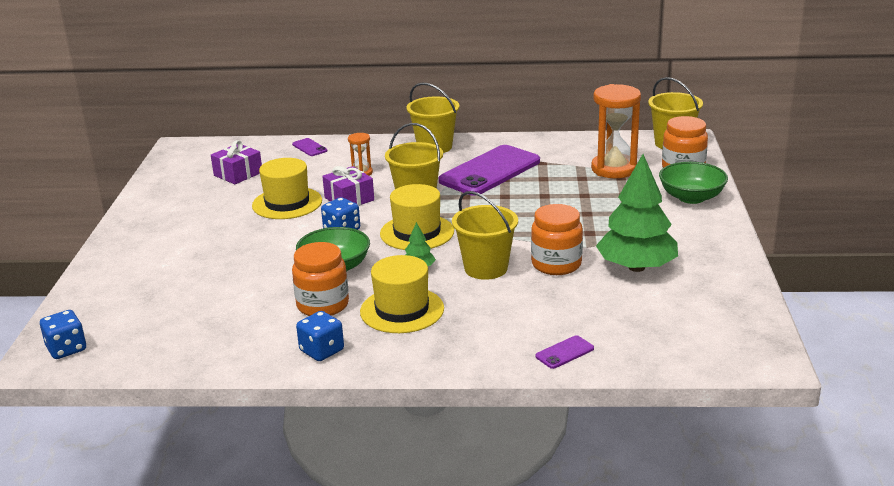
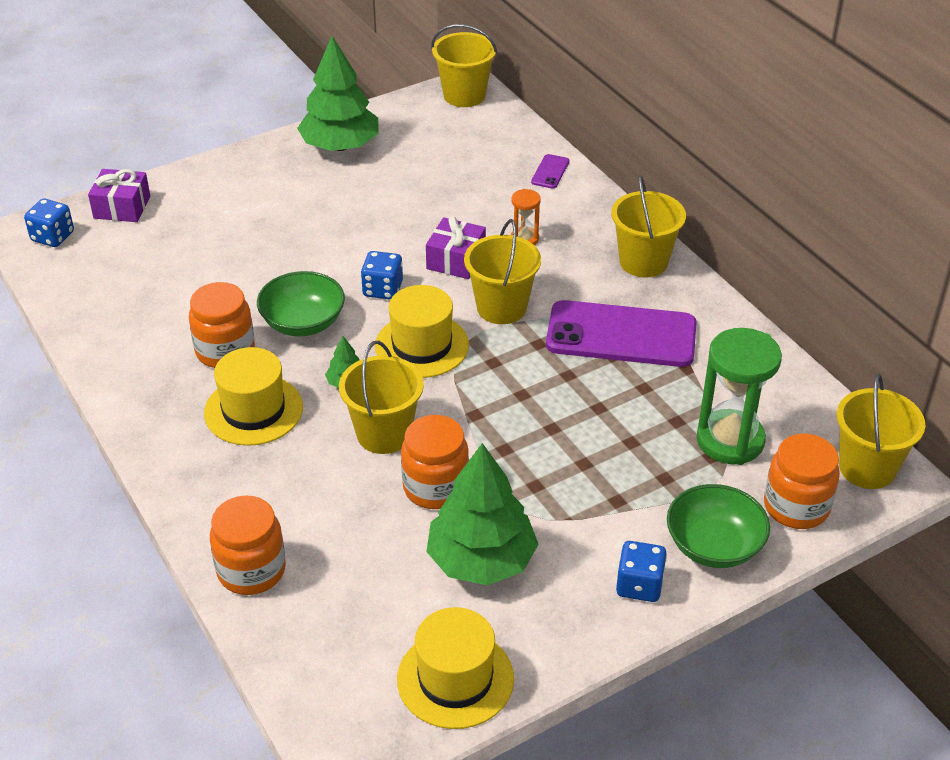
camera: 55 degrees right, 15 degrees up
(164, 204) = (340, 146): none -> green tree
(186, 150) = (464, 95): none -> yellow bucket
(238, 174) = (443, 157): purple gift -> purple gift (122, 207)
(287, 203) = (409, 222): yellow hat -> yellow hat (455, 679)
(322, 351) = (144, 391): blue dice -> blue dice (639, 585)
(564, 352) = (251, 570): purple phone -> orange jar
(614, 169) = (730, 440): orange hourglass -> green hourglass

